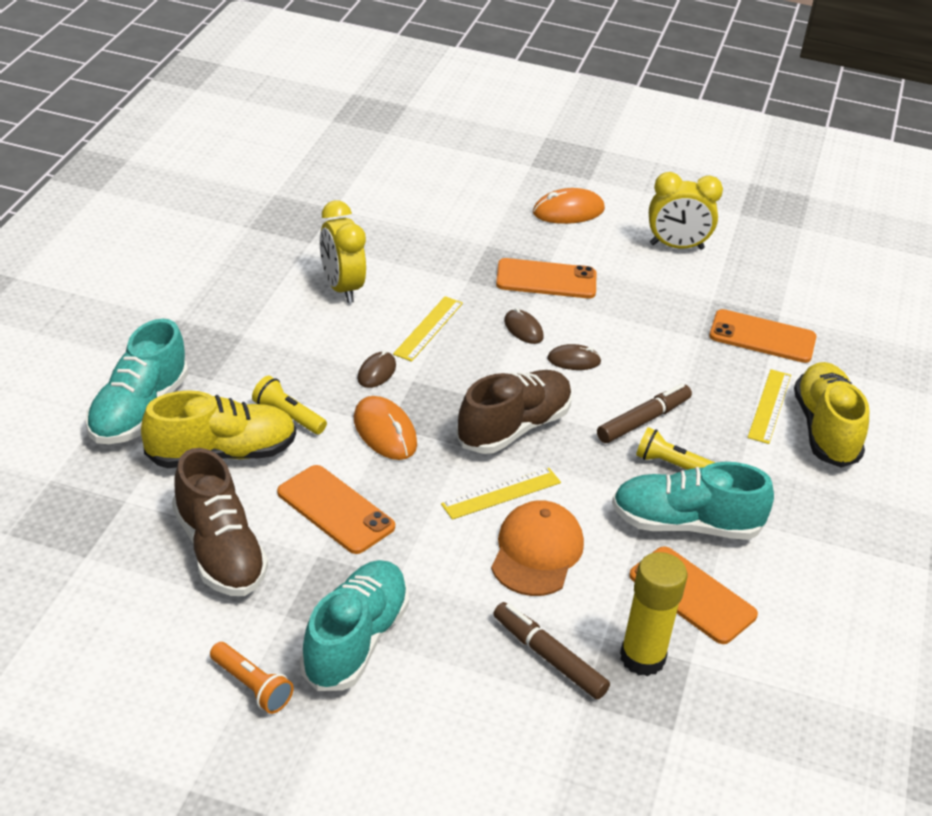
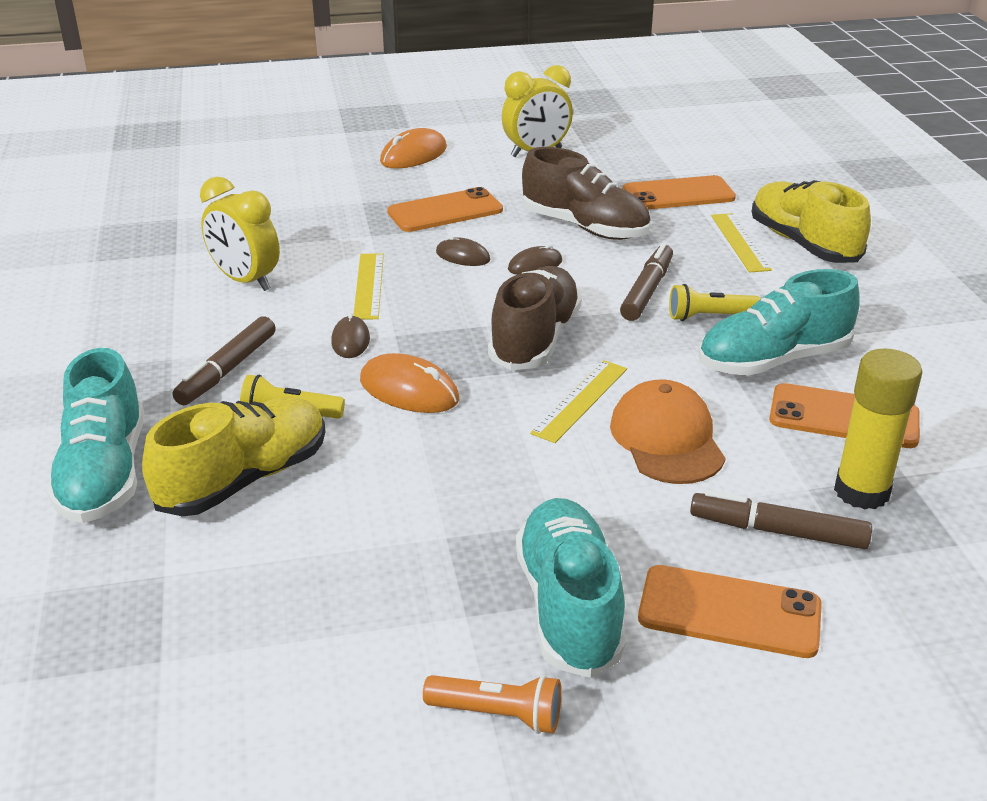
camera: 25 degrees left, 5 degrees down
(219, 551) = (328, 581): brown shoe -> brown shoe (585, 227)
(272, 362) = (227, 370): none -> brown marker
(335, 510) = (424, 483): orange phone -> orange phone (729, 612)

